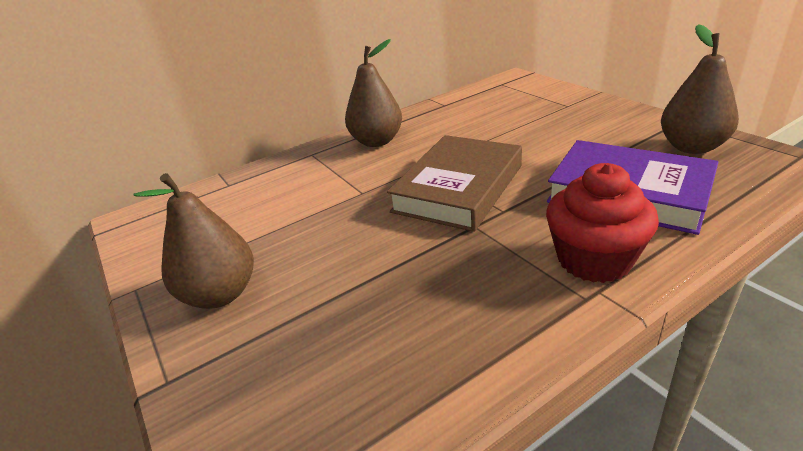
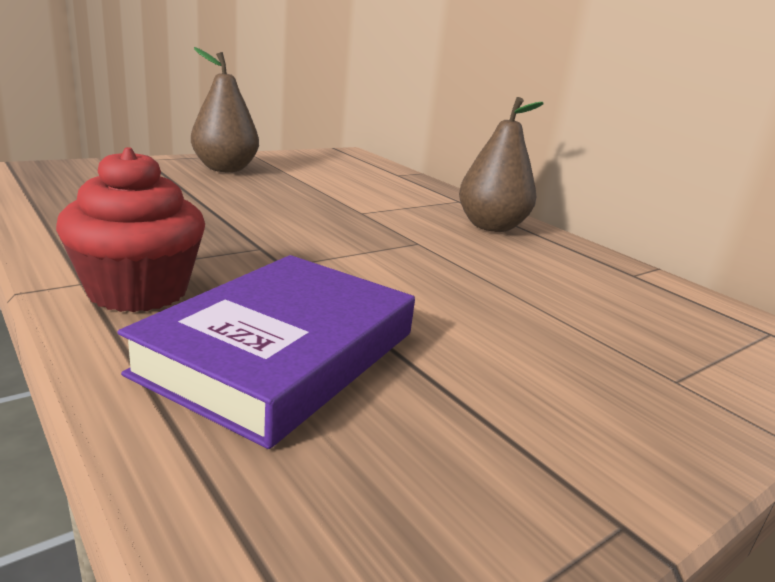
camera: 80 degrees right, 10 degrees down
(458, 188) = (350, 250): brown book -> none
(692, 147) = (451, 486): brown pear -> none

